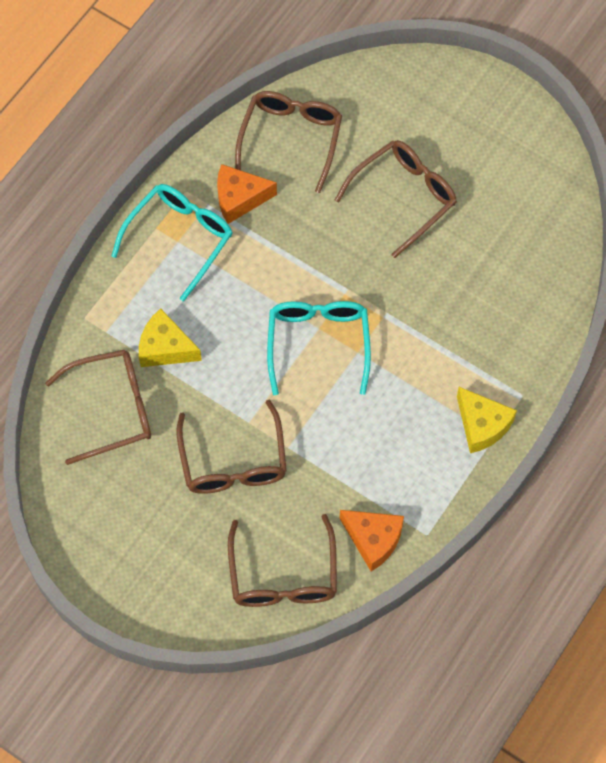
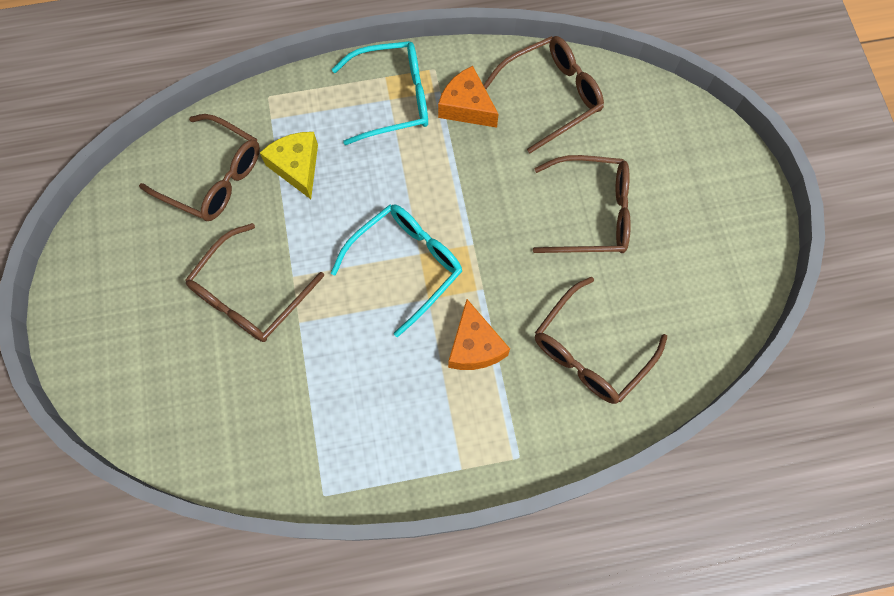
camera: 45 degrees right, 5 degrees up
(283, 575) = (187, 417): brown glasses -> brown glasses (590, 351)
(373, 540) = (280, 457): orange cheese -> orange cheese (474, 346)
(482, 425) = (460, 450): yellow cheese -> none

